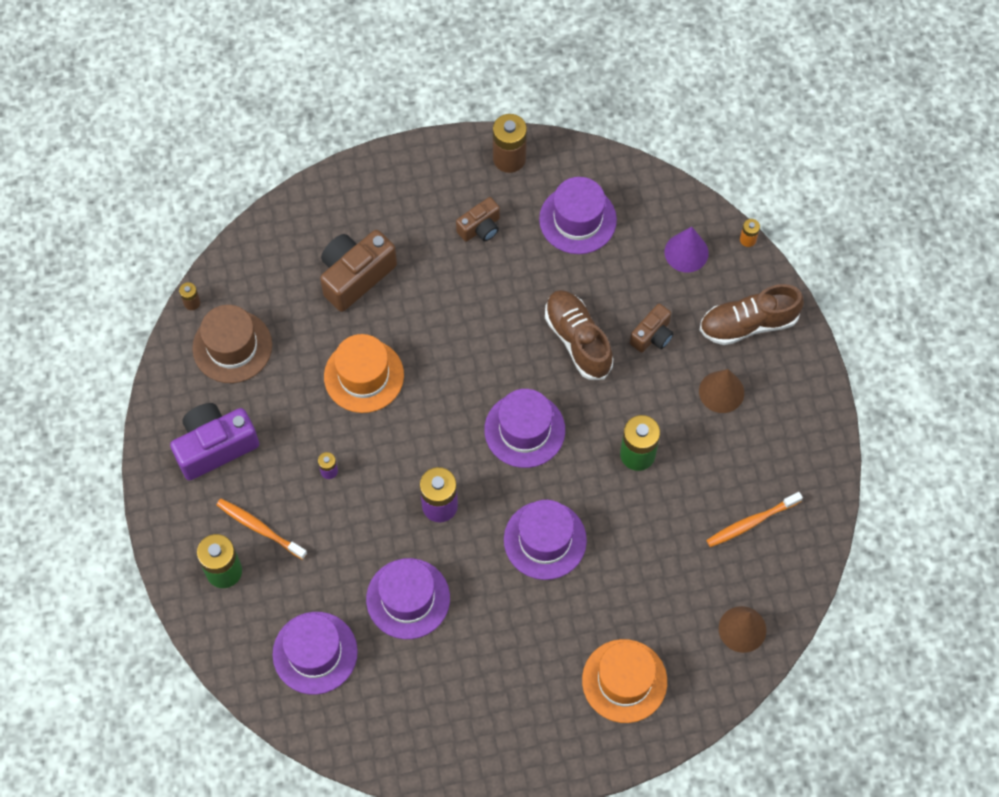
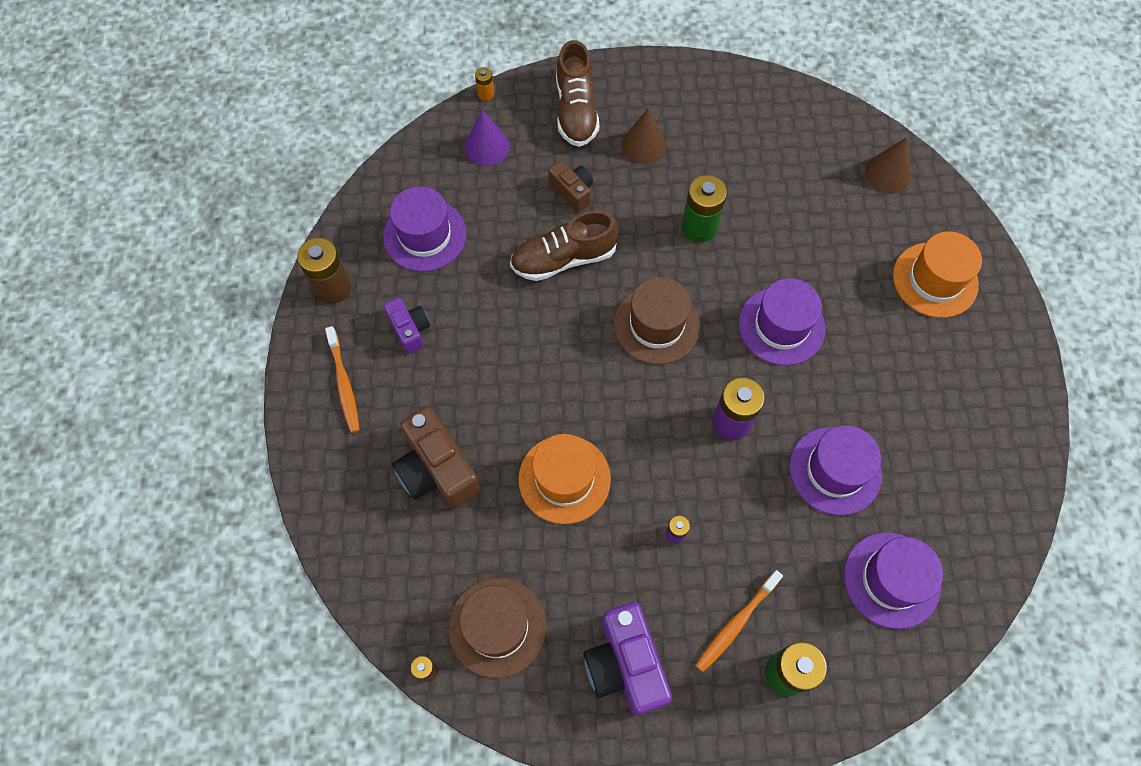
camera: 80 degrees left, 0 degrees up
(480, 228) = (410, 330): brown camera -> purple camera
(524, 430) = (656, 325): purple hat -> brown hat
(751, 522) = (781, 146): orange toothbrush -> orange toothbrush (344, 383)

